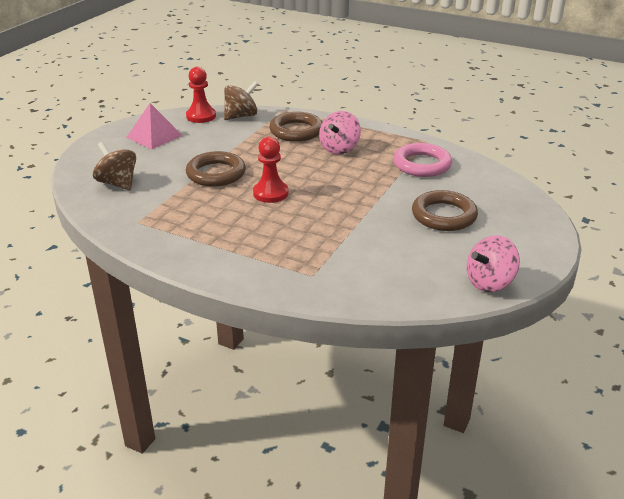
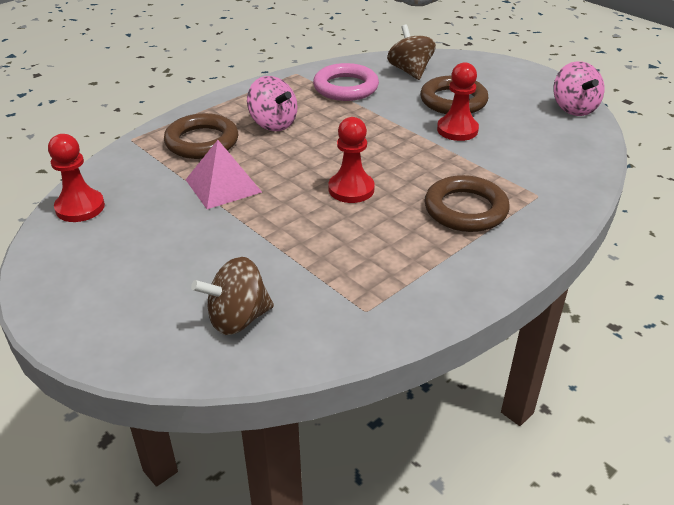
camera: 70 degrees left, 5 degrees up
(154, 136) = (106, 262): pink pyramid -> pink pyramid (223, 186)
(216, 173) = (272, 222): brown ring -> brown ring (465, 209)
(241, 116) = (116, 174): brown spinning top -> brown spinning top (410, 71)
(392, 224) = (457, 130): none -> red pawn

